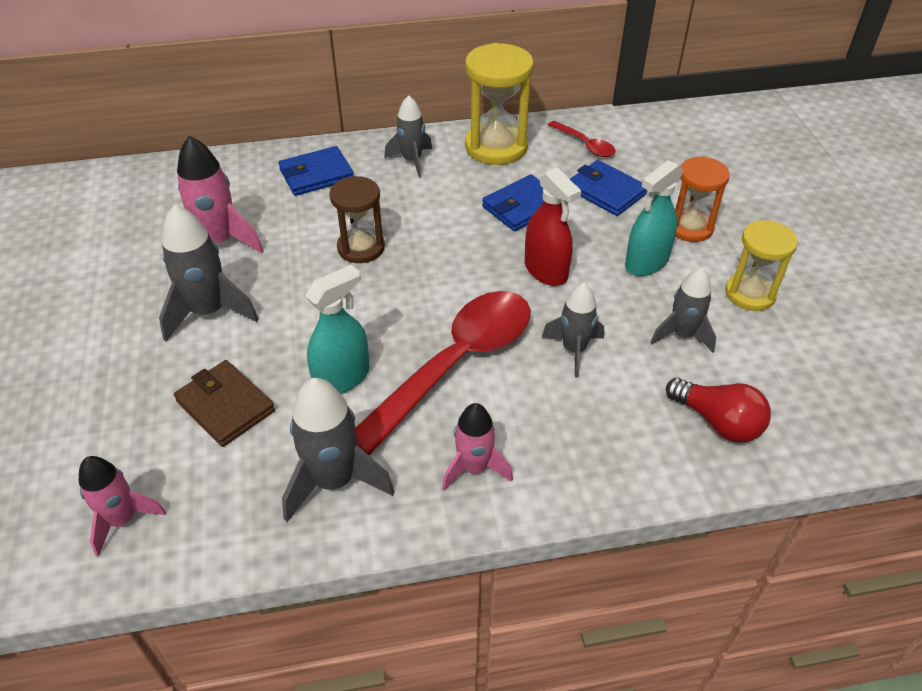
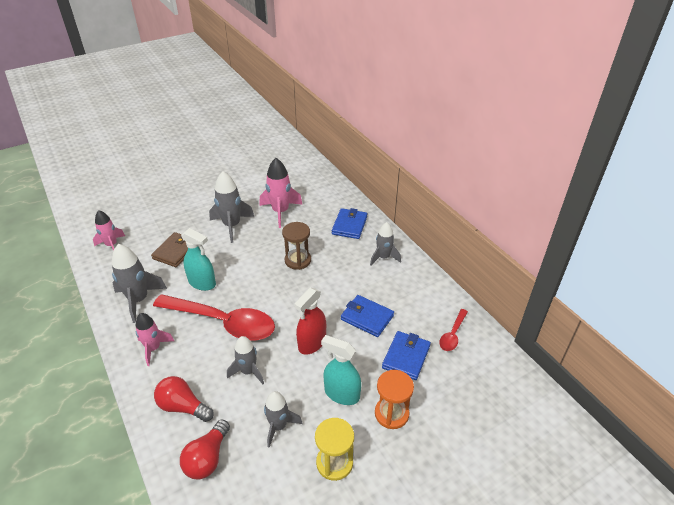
camera: 70 degrees right, 5 degrees down
(316, 175) = (349, 225): blue wallet -> blue wallet turned 60 degrees clockwise
(496, 147) = (421, 290): yellow hourglass -> none
(616, 440) = (183, 406): none -> red light bulb

